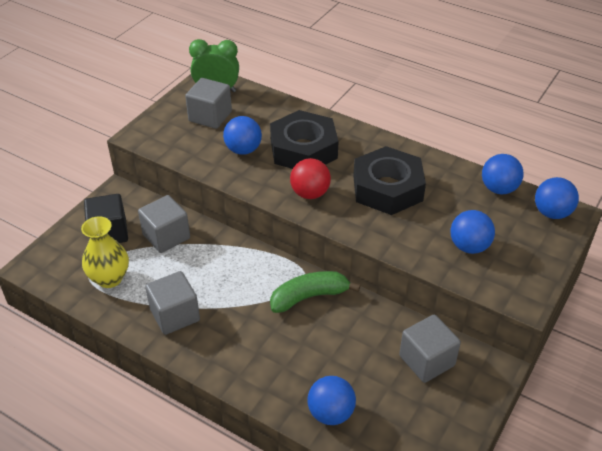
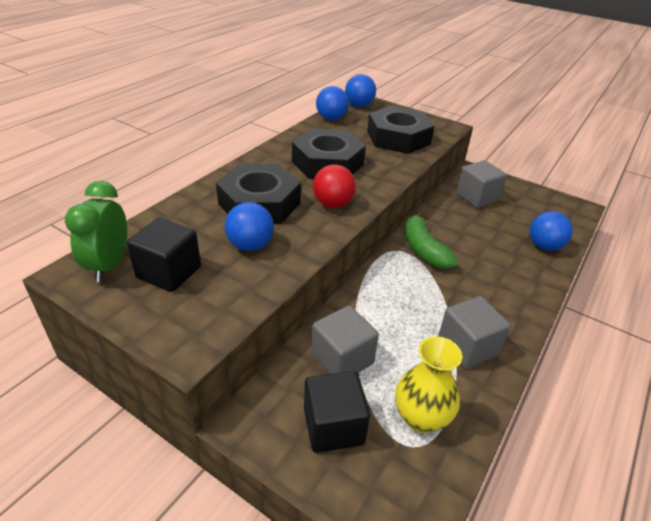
camera: 90 degrees left, 5 degrees down
(210, 116) = (169, 272): grey cube -> black cube
(469, 246) = (398, 138): blue ball -> black nut

